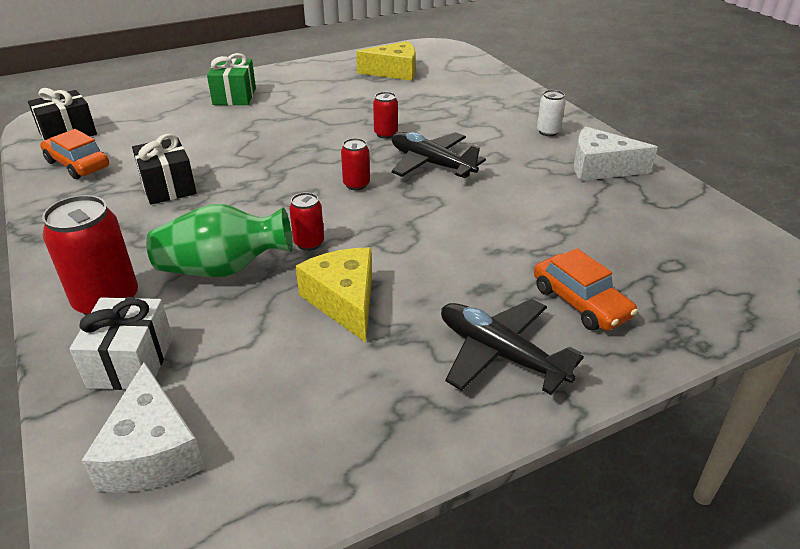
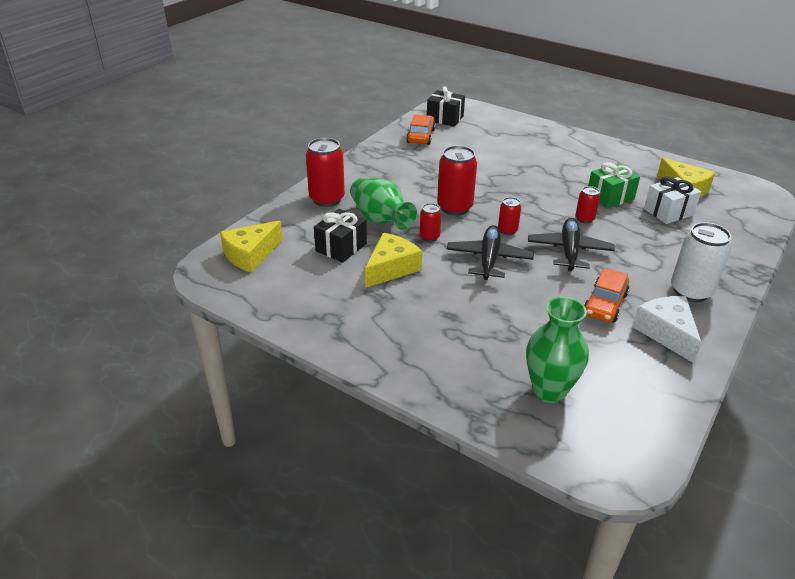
camera: 60 degrees right, 0 degrees up
(131, 362) = (295, 225): white gift -> white gift (668, 212)
(152, 451) = (250, 255): white cheese -> yellow cheese
(168, 187) = (431, 171): black gift -> black gift (341, 247)
(234, 96) = (554, 146): green gift -> green gift (610, 197)
(269, 201) = (454, 207): none -> red can
(500, 354) = (396, 339): black plane -> black plane (489, 259)
(548, 132) = (690, 291): white can -> white can, size x1.87
(580, 302) = (475, 361): orange car -> orange car (604, 304)
(656, 269) = (549, 391): none -> green vase

